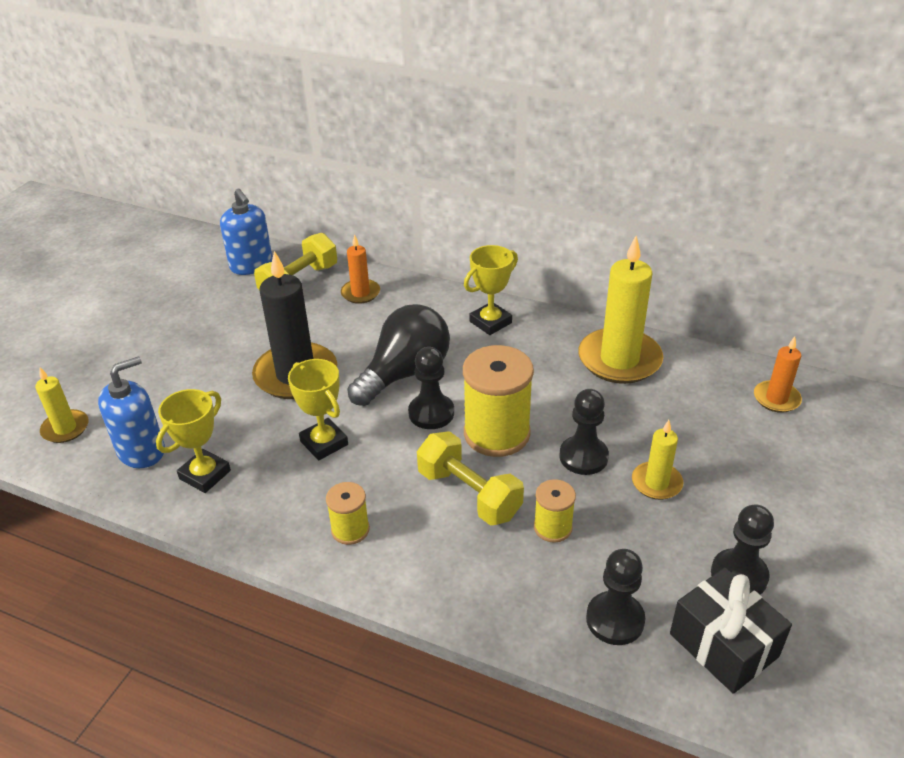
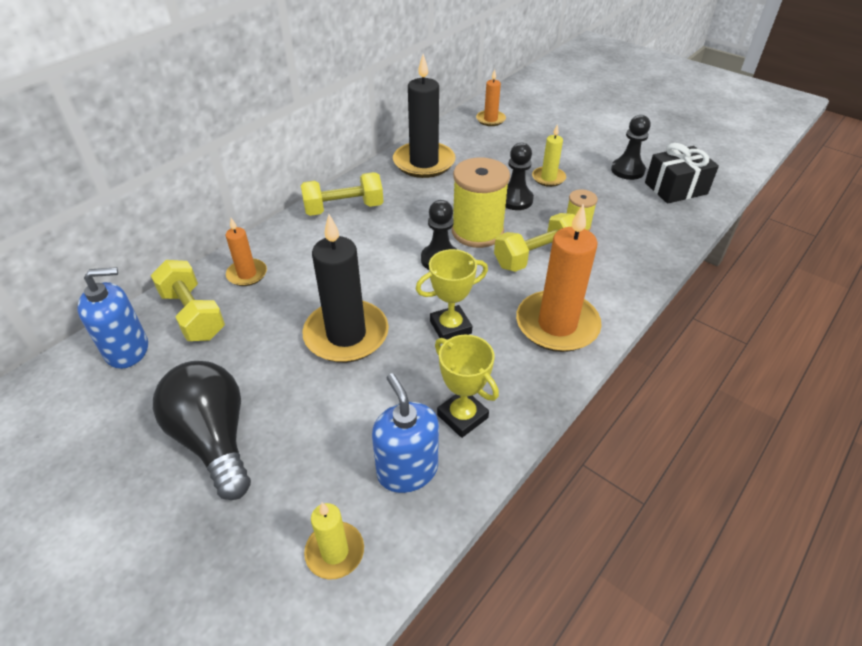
camera: 75 degrees left, 5 degrees up
(350, 530) = (557, 325): yellow spool -> orange candle
(405, 373) = (383, 265): black light bulb -> black light bulb (214, 439)
(490, 322) = (344, 208): yellow trophy -> yellow dumbbell
(615, 620) = (655, 220): black pawn -> none
(619, 360) = (424, 163): yellow candle -> black candle

